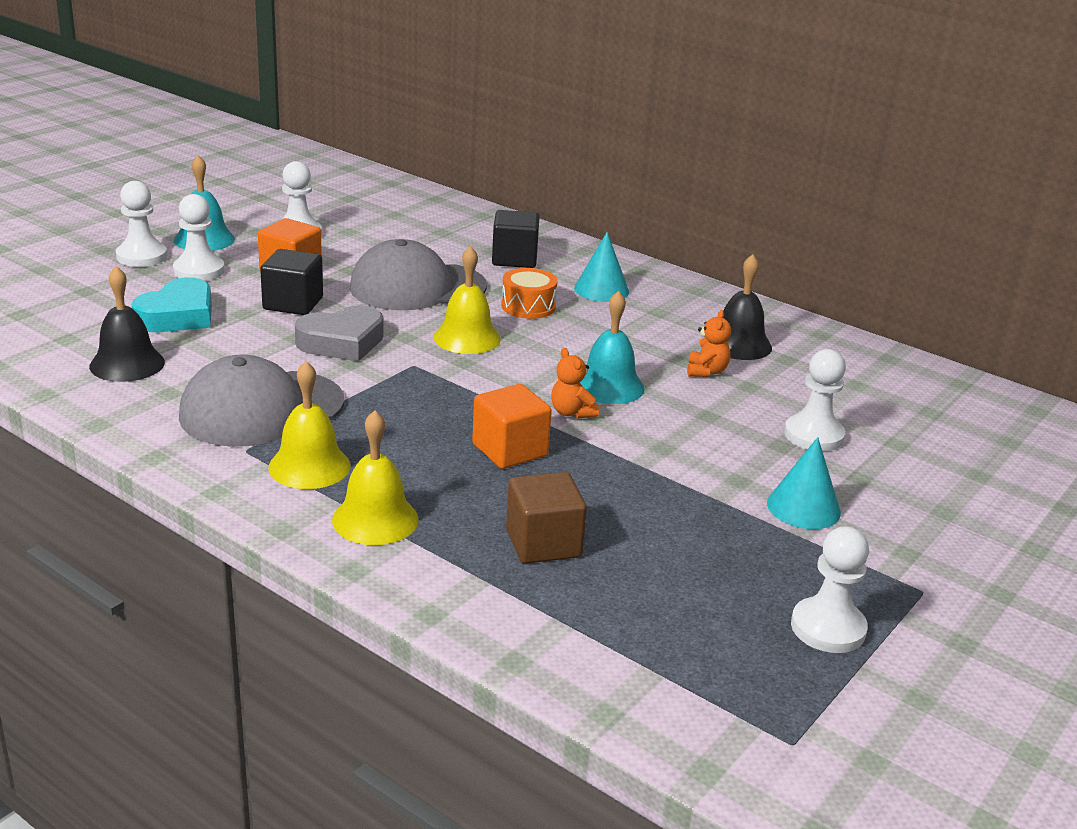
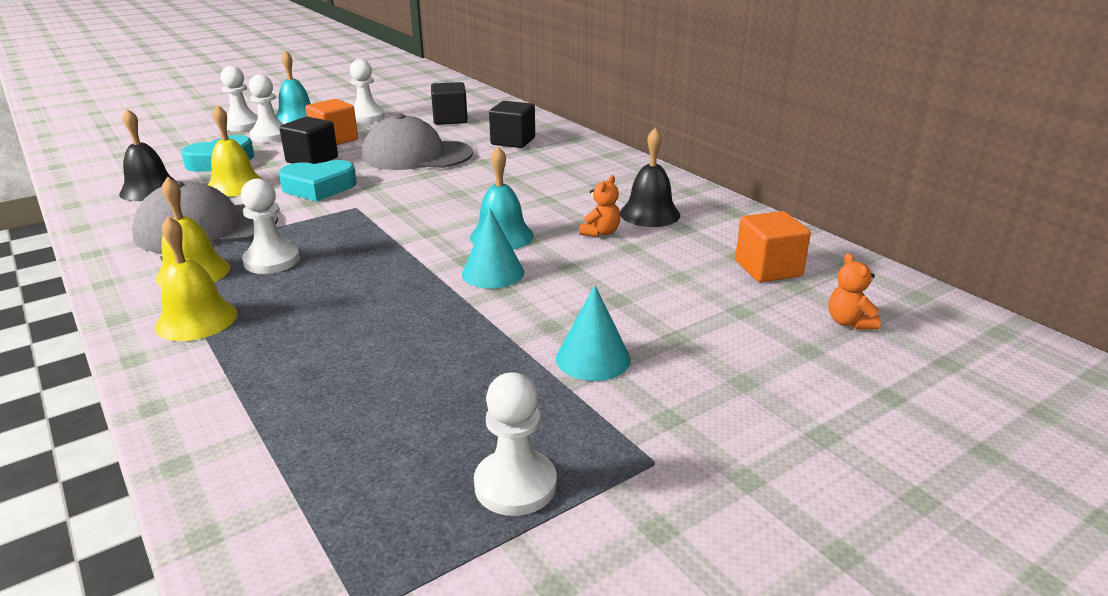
camera: 20 degrees right, 0 degrees up
(342, 342) = (319, 187): grey heart -> turquoise heart
(409, 231) = (450, 119): none -> black cube
(467, 338) = (418, 192): yellow bell -> yellow bell (235, 185)
(510, 450) = (366, 277): orange cube -> orange cube (768, 269)
(528, 306) = (491, 173): orange drum -> none
(543, 543) = (314, 358): brown cube -> none
(572, 412) = (449, 253): orange teddy bear -> orange teddy bear (849, 322)
(601, 290) = (564, 166): turquoise cone -> turquoise cone (493, 273)
(813, 435) = (658, 294): white pawn -> white pawn (272, 261)

